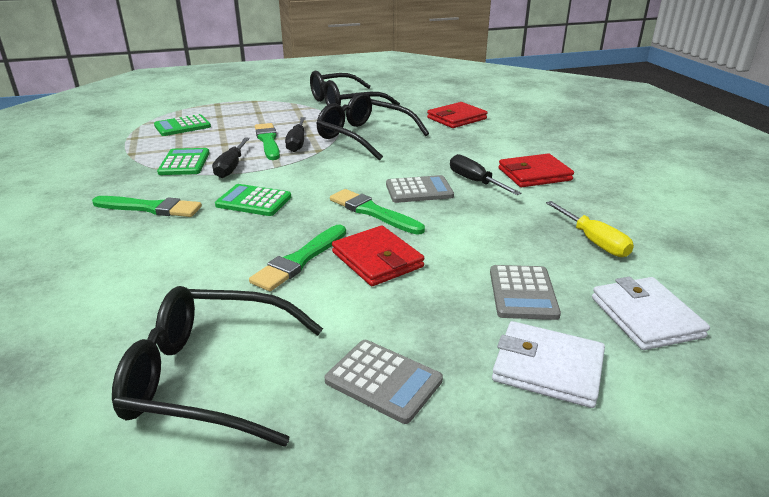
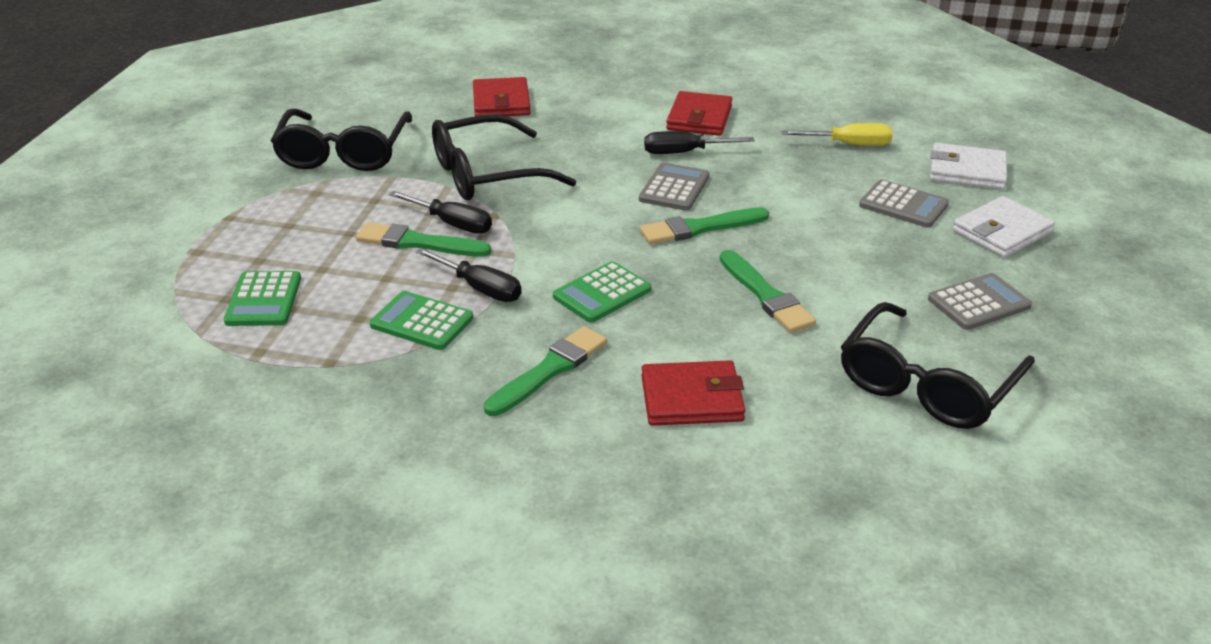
camera: 60 degrees left, 5 degrees up
(377, 259) = (798, 254): red wallet -> red wallet (692, 398)

